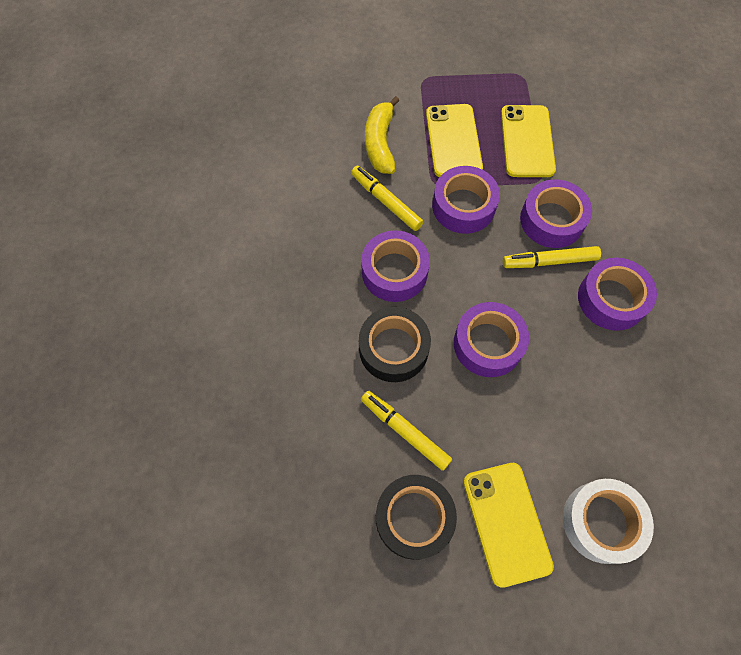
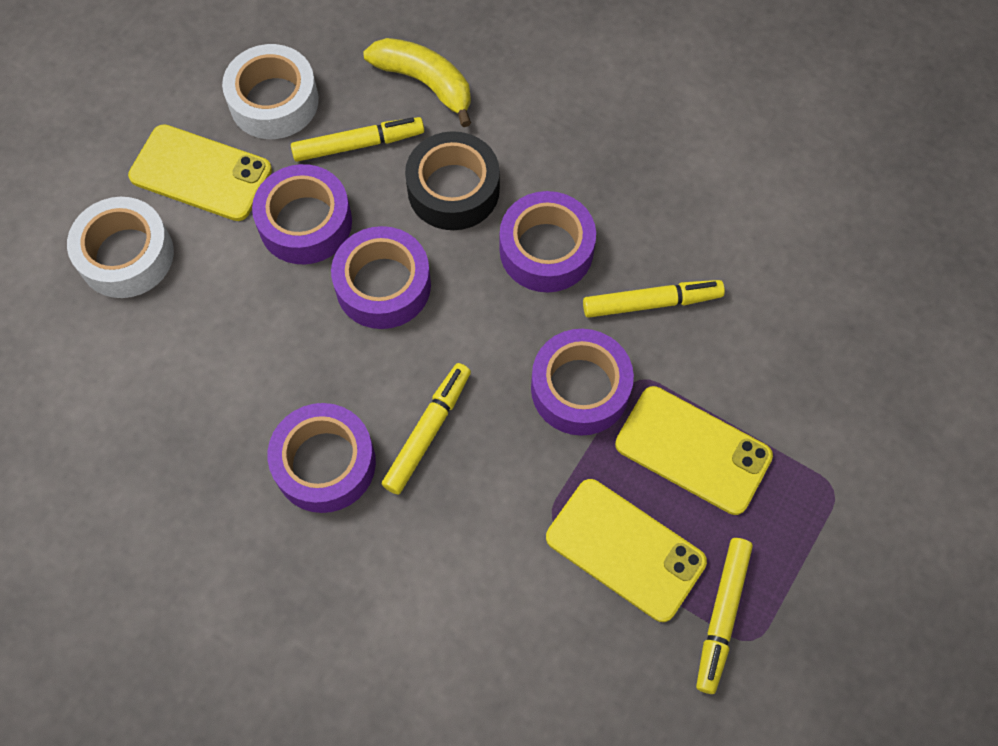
camera: 125 degrees right, 0 degrees up
(380, 143) = (751, 355): yellow banana -> yellow banana (425, 83)
(414, 518) = (274, 101): black tape -> white tape
(521, 90) = (722, 616): none -> yellow marker
(552, 220) = (481, 481): purple tape -> purple tape (305, 223)

